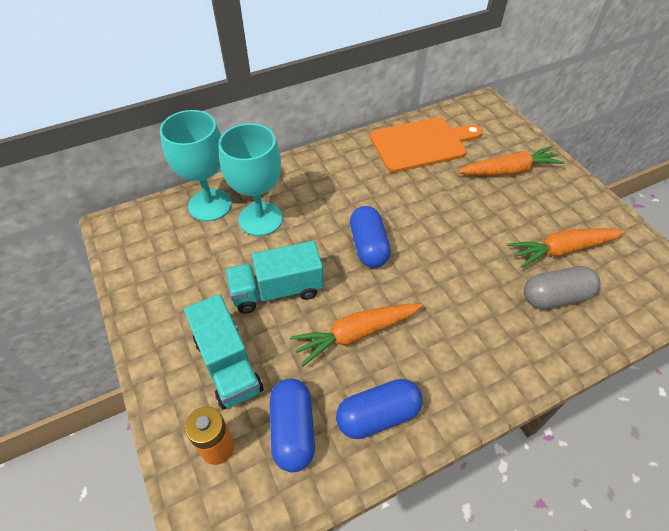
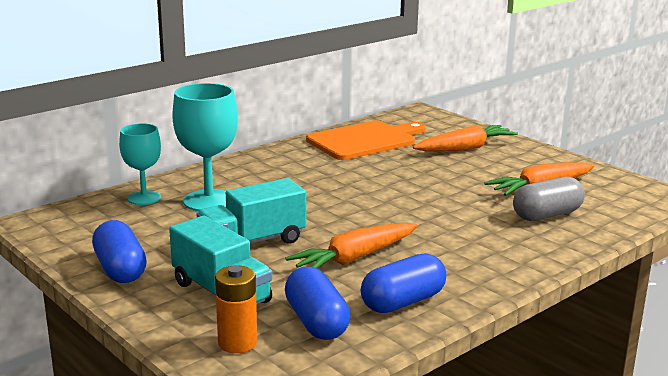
camera: 15 degrees left, 30 degrees down
(210, 205) = (144, 198): turquoise goblet -> turquoise goblet, size x0.64
(368, 246) = (340, 205): blue capsule -> blue capsule (120, 269)

